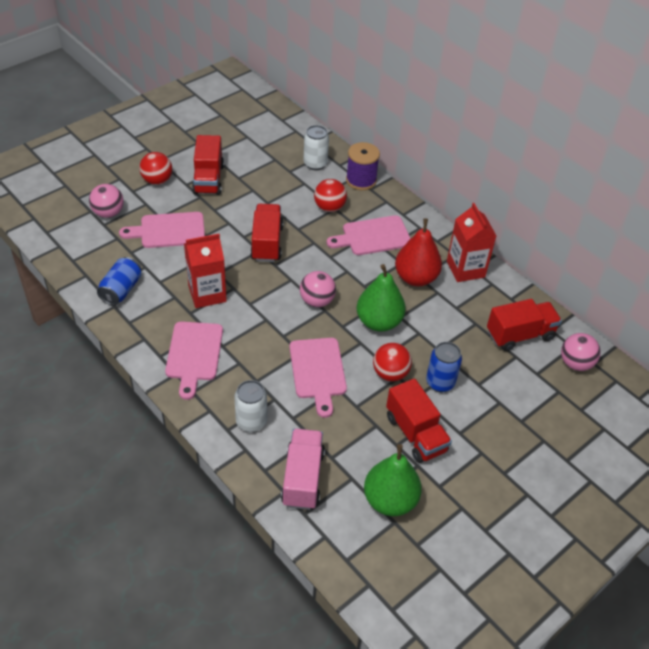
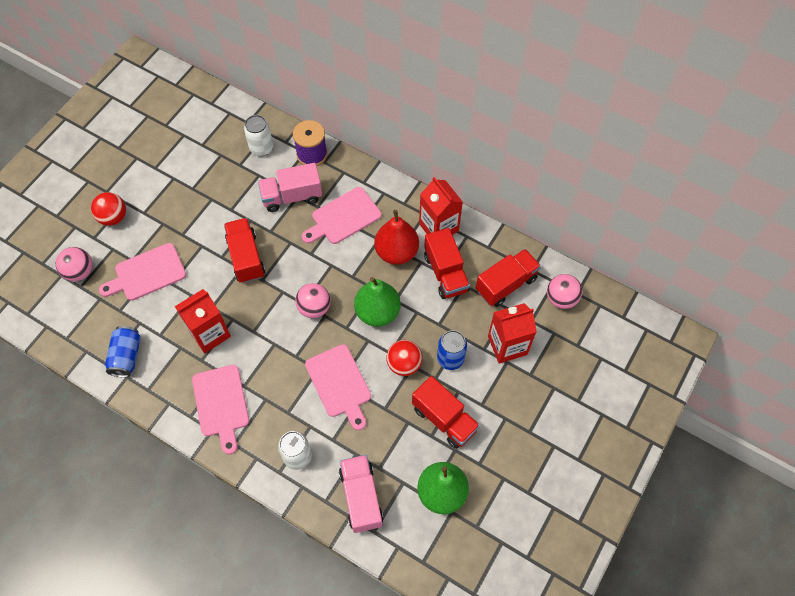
camera: 15 degrees left, 15 degrees up
(208, 179) = (163, 199): red truck -> red truck (446, 273)
(329, 207) = (292, 196): red ball -> pink truck
(504, 388) = (507, 345): none -> red carton

